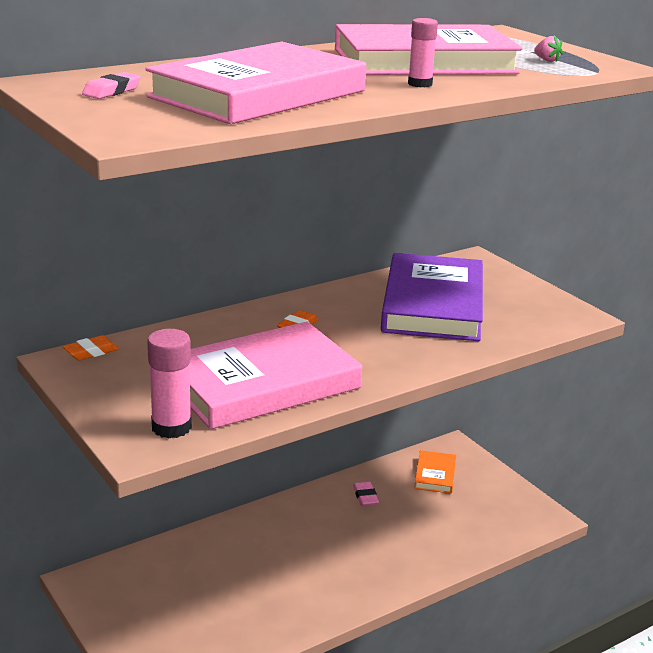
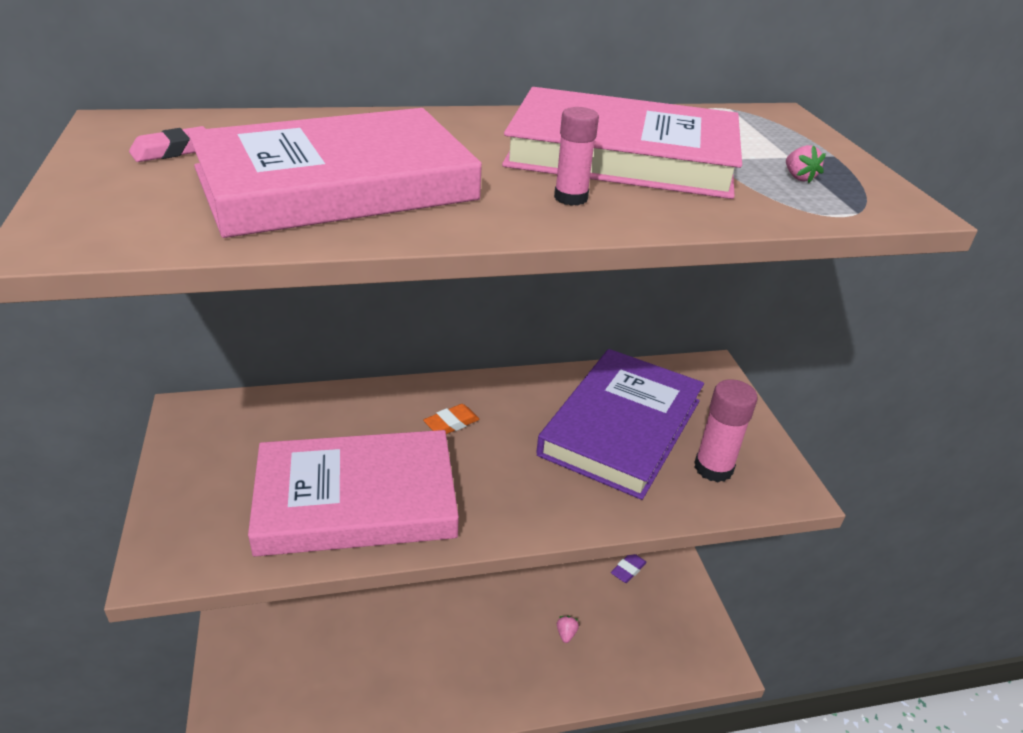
camera: 20 degrees right, 10 degrees up
(91, 352) = (224, 407): orange eraser -> none
(171, 427) = (217, 540): pink glue stick -> pink glue stick (713, 468)
(365, 497) = (543, 576): pink eraser -> none
(409, 530) = (566, 634): none -> pink strawberry
(435, 475) = (628, 570): orange book -> purple eraser

